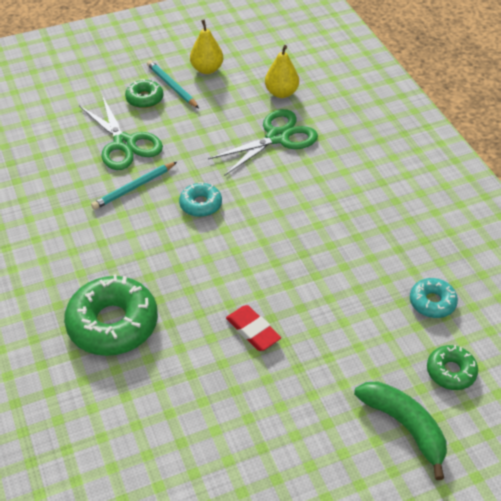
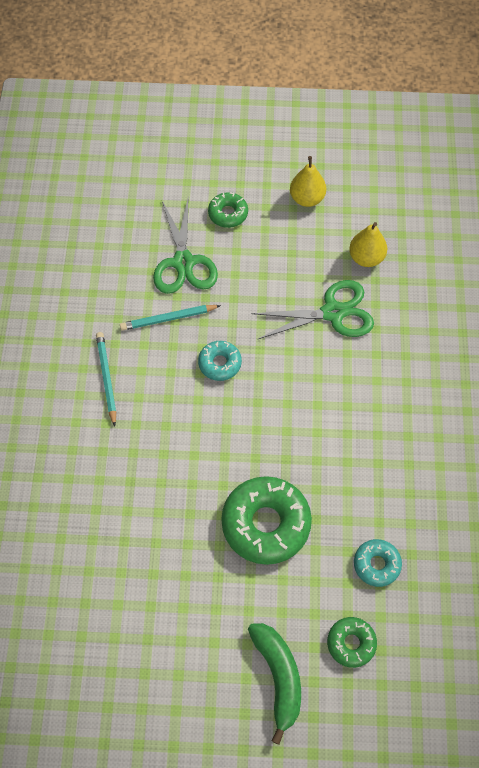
camera: 25 degrees right, 15 degrees up
(113, 324) = (82, 461): green donut -> green donut (266, 524)
(172, 86) = (261, 208): turquoise pencil -> turquoise pencil (106, 378)
(253, 330) = (198, 521): red eraser -> none

